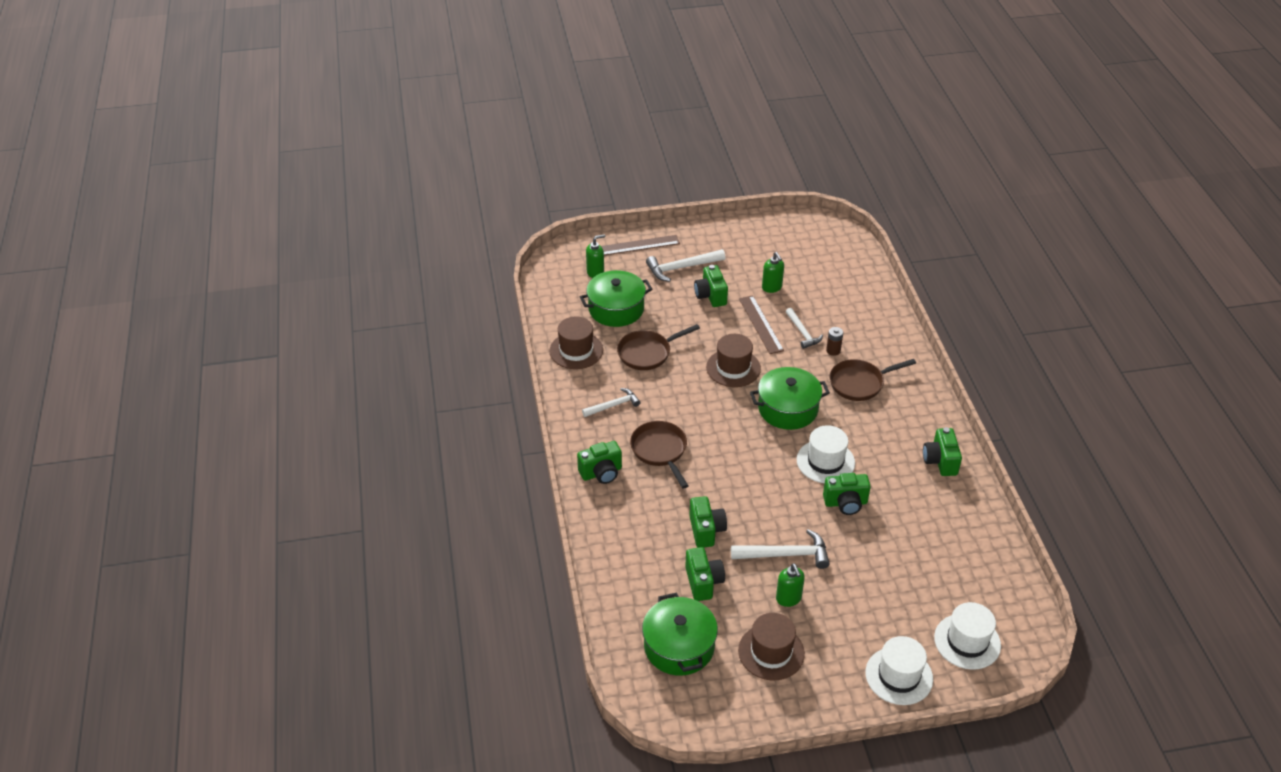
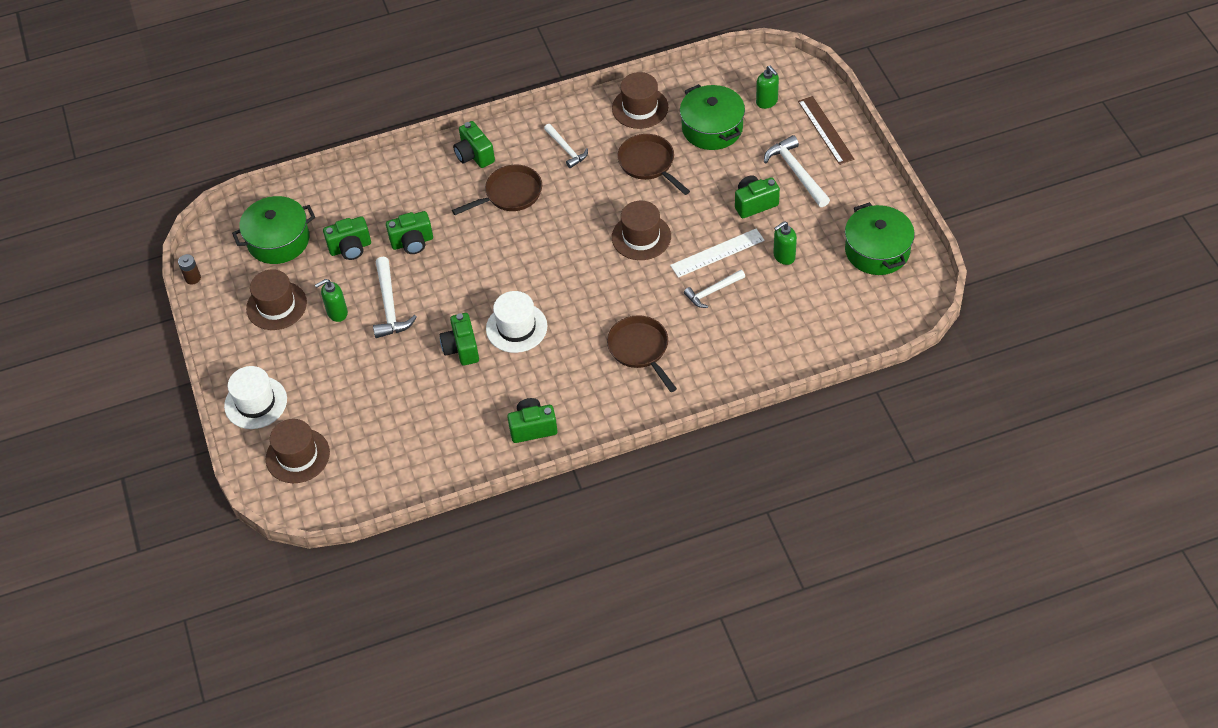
camera: 85 degrees right, 10 degrees up
(761, 324) = (717, 253): brown ruler -> white ruler
(788, 409) = (588, 289): green pot -> green pot (877, 250)
(833, 350) = (688, 322): brown battery -> brown battery (193, 278)
(967, 641) = (297, 456): white hat -> brown hat

